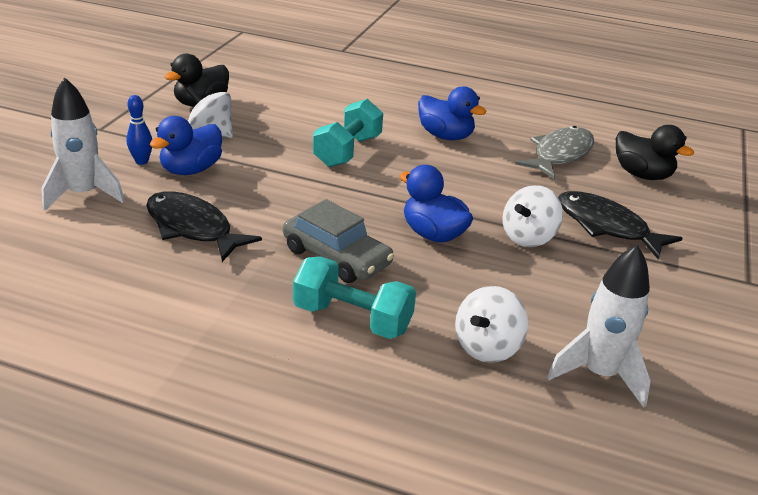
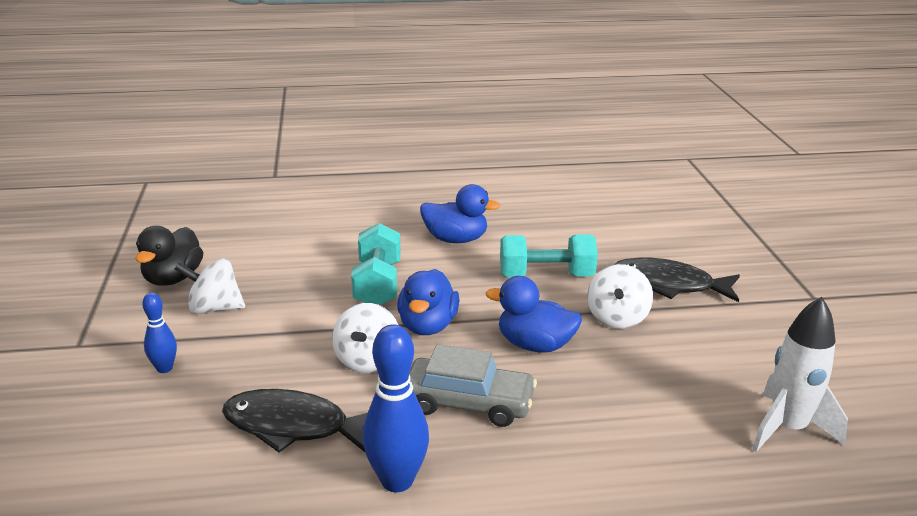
camera: 25 degrees left, 5 degrees down
(84, 194) = (130, 432): white rocket -> none
(191, 170) = (231, 359): blue duck -> blue duck (427, 326)
(230, 290) = (397, 481): none -> blue bowling pin
(352, 319) = (542, 463): turquoise dumbbell -> turquoise dumbbell (546, 276)
(487, 347) = (681, 441): white spinning top -> white spinning top (367, 361)
(560, 154) = (570, 227): grey fish -> none
(642, 175) = (652, 226): black duck -> none

